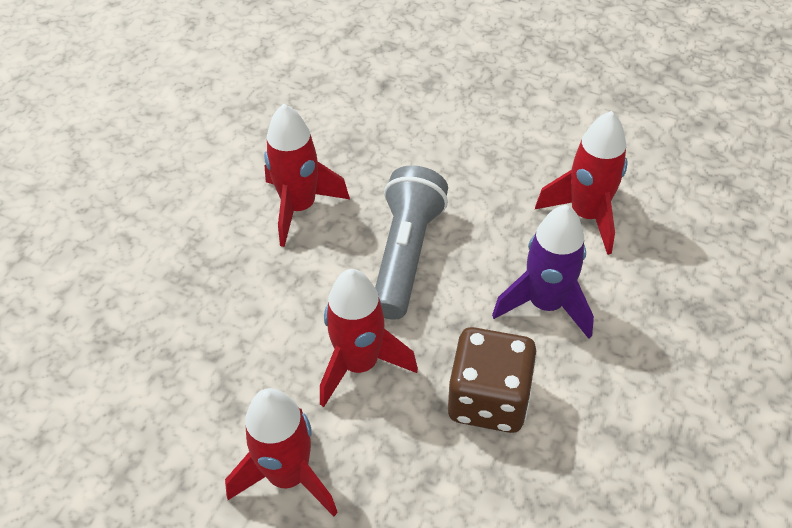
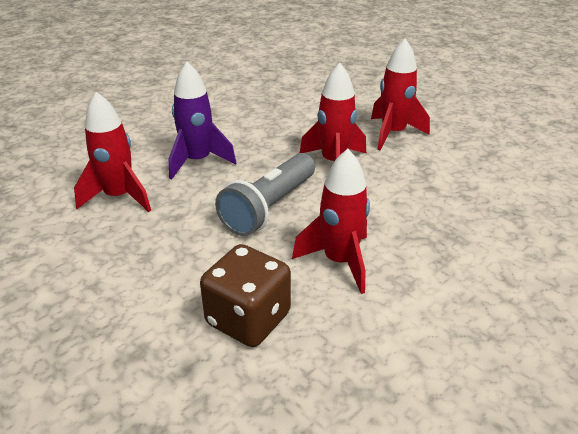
camera: 160 degrees left, 15 degrees down
(488, 399) = (267, 135): brown dice -> brown dice (248, 319)

